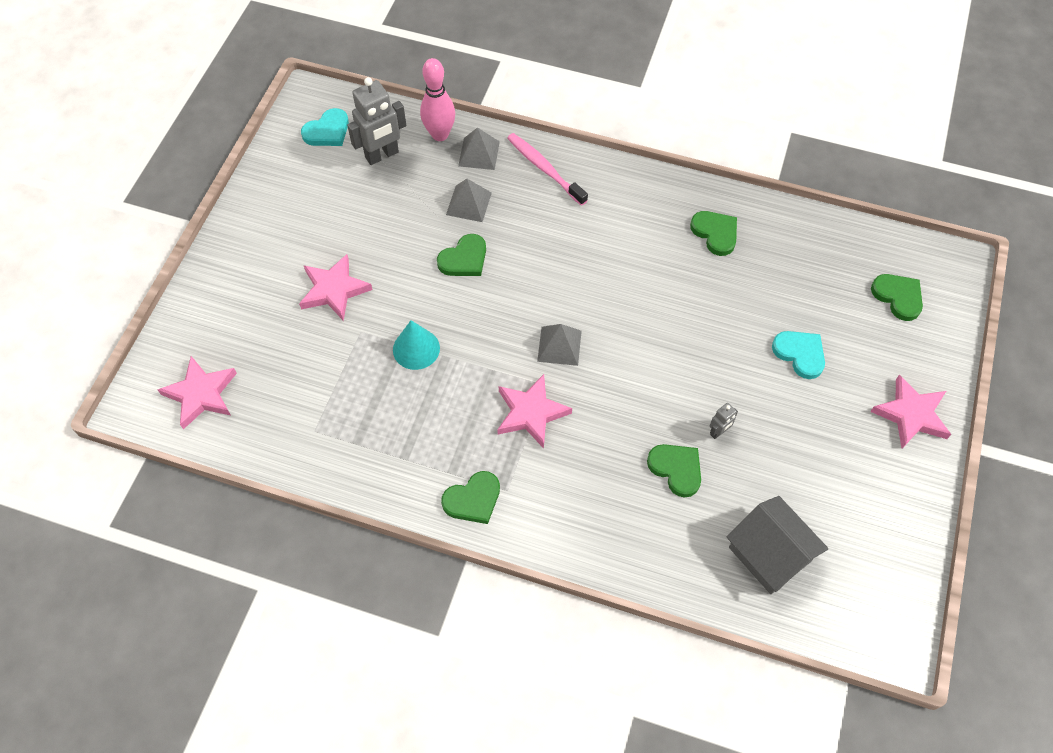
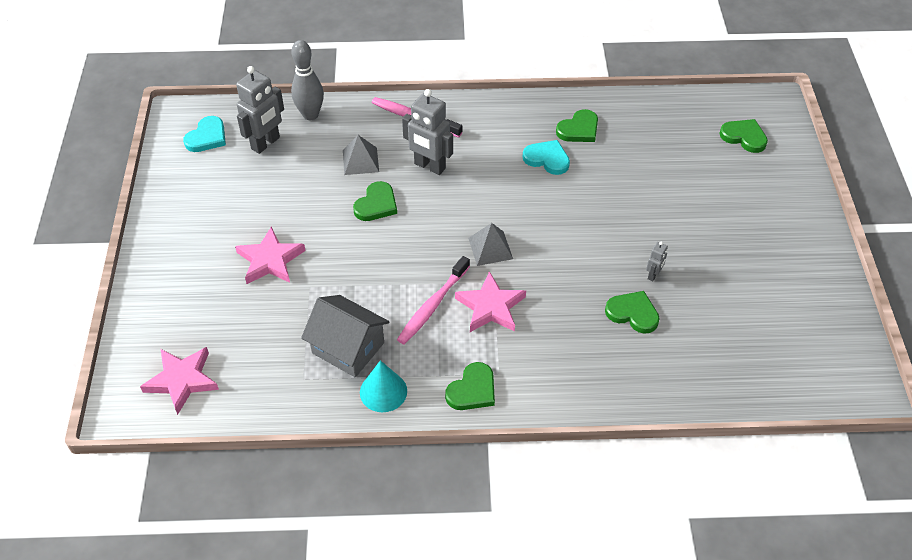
camera: 20 degrees left, 10 degrees down
(416, 349) = (366, 286): turquoise cone -> turquoise cone (383, 391)
(440, 134) = (310, 115): pink bowling pin -> grey bowling pin
(473, 392) = (432, 306): none -> pink toothbrush
(479, 153) = (351, 121): grey pyramid -> none
(536, 231) = (429, 166): none -> grey robot
(715, 233) = (579, 129): green heart -> green heart turned 105 degrees clockwise
(769, 554) = (739, 354): grey house -> grey house (348, 348)
(800, 354) = (689, 199): turquoise heart -> turquoise heart (547, 159)
(911, 414) = (796, 218): pink star -> none

